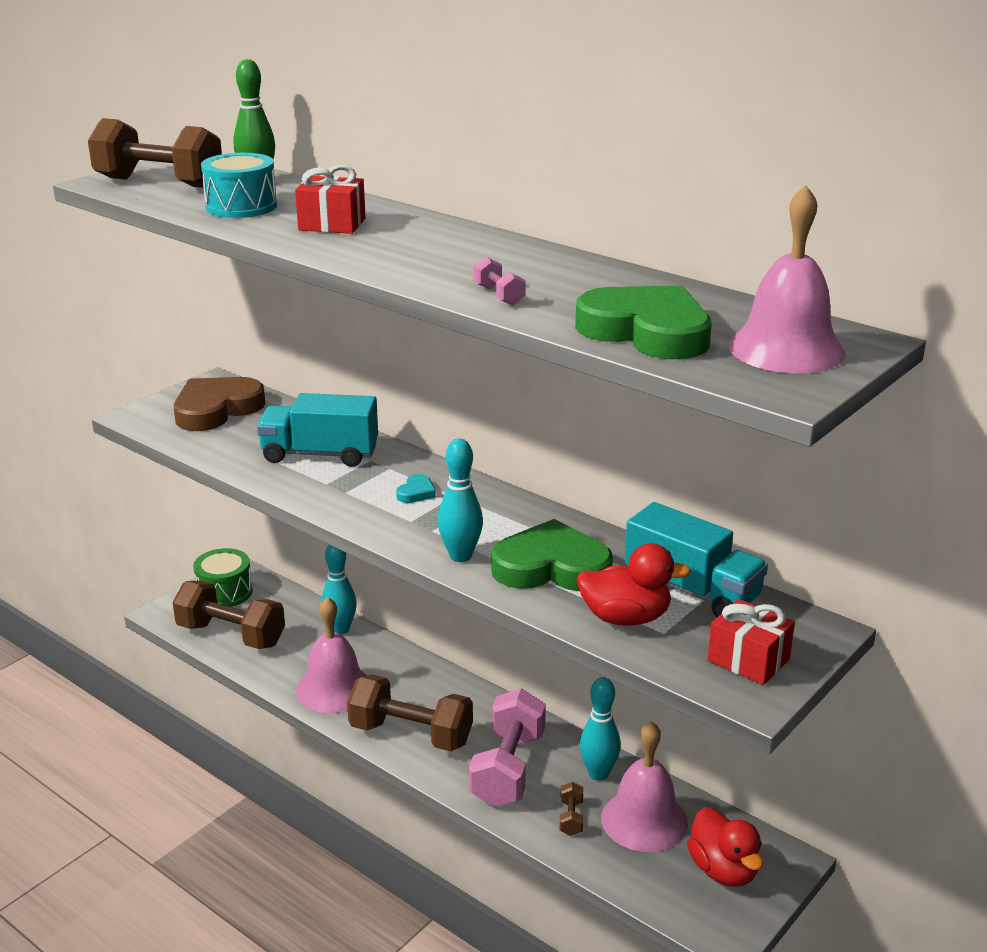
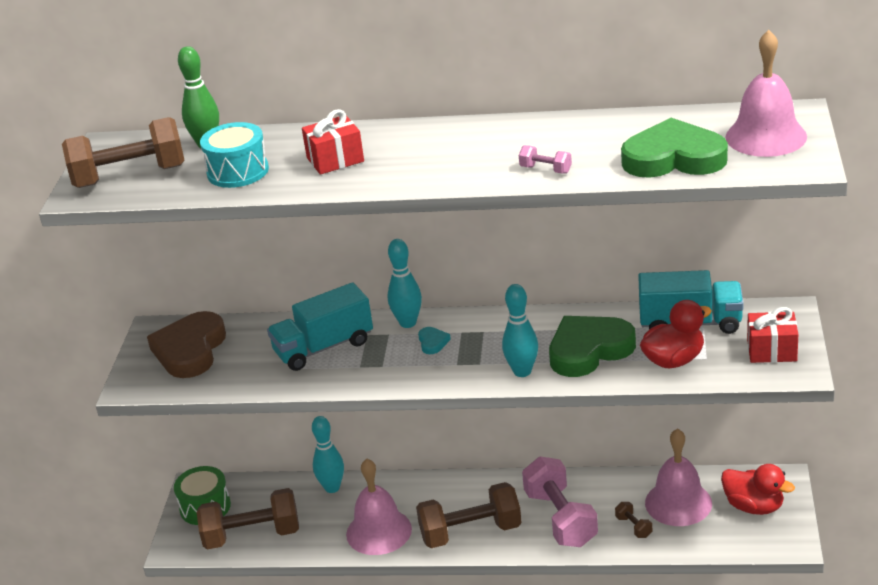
camera: 30 degrees left, 5 degrees up
(598, 773) = (620, 490): turquoise bowling pin -> turquoise bowling pin (408, 323)

